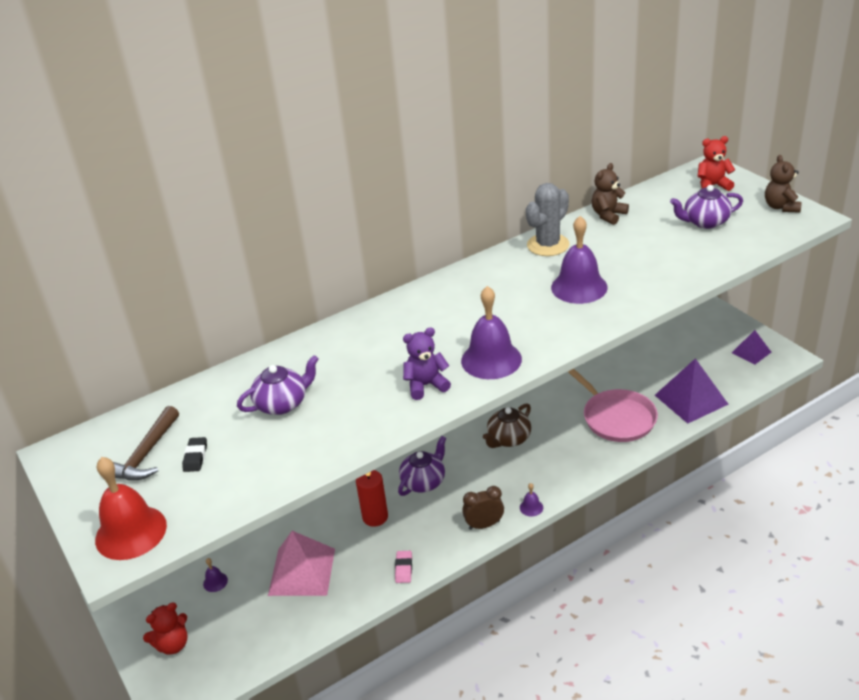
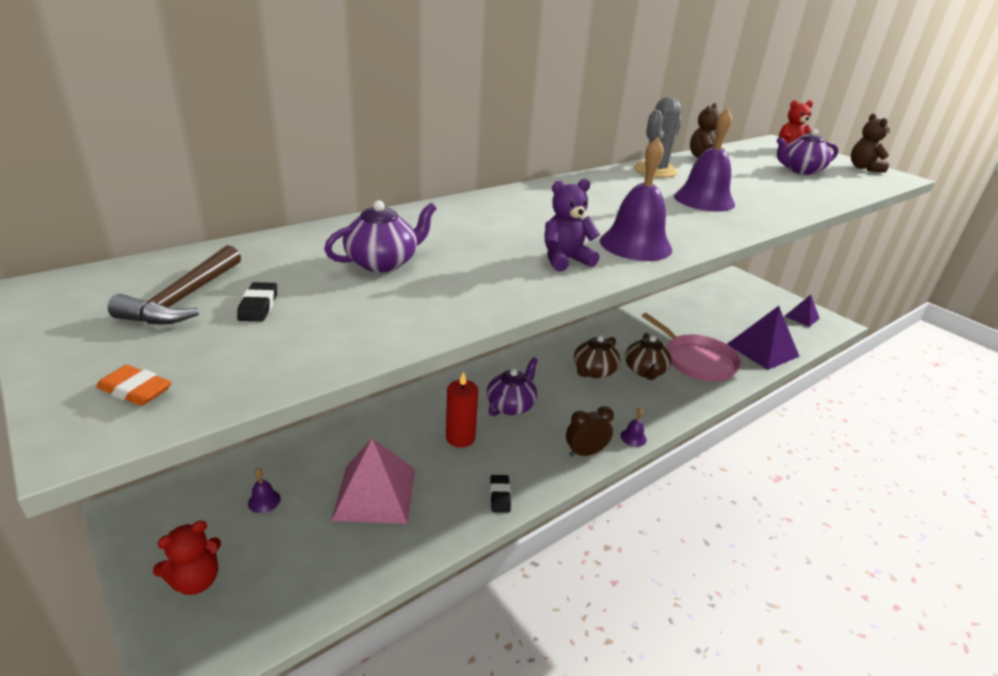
camera: 10 degrees left, 5 degrees down
(131, 532) = (135, 390): red bell -> orange eraser
(403, 569) = (500, 496): pink eraser -> black eraser
(560, 435) = (645, 371): none -> brown teapot

